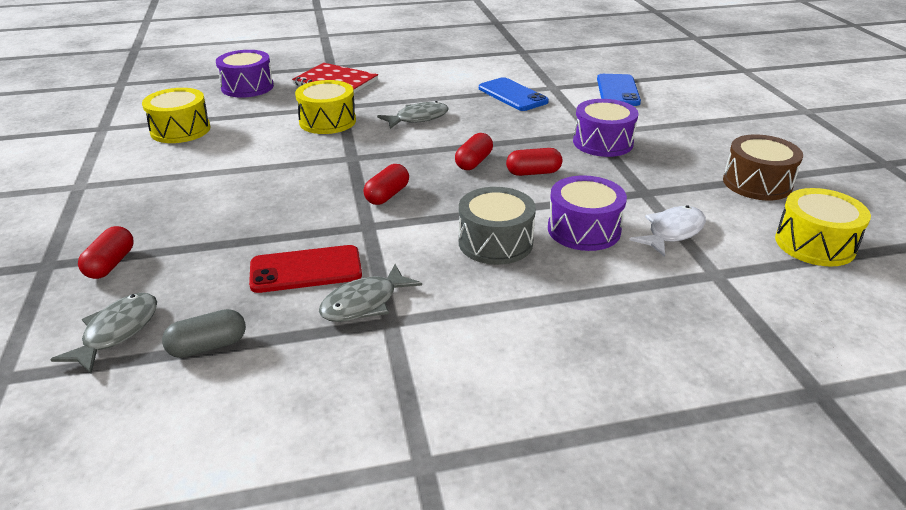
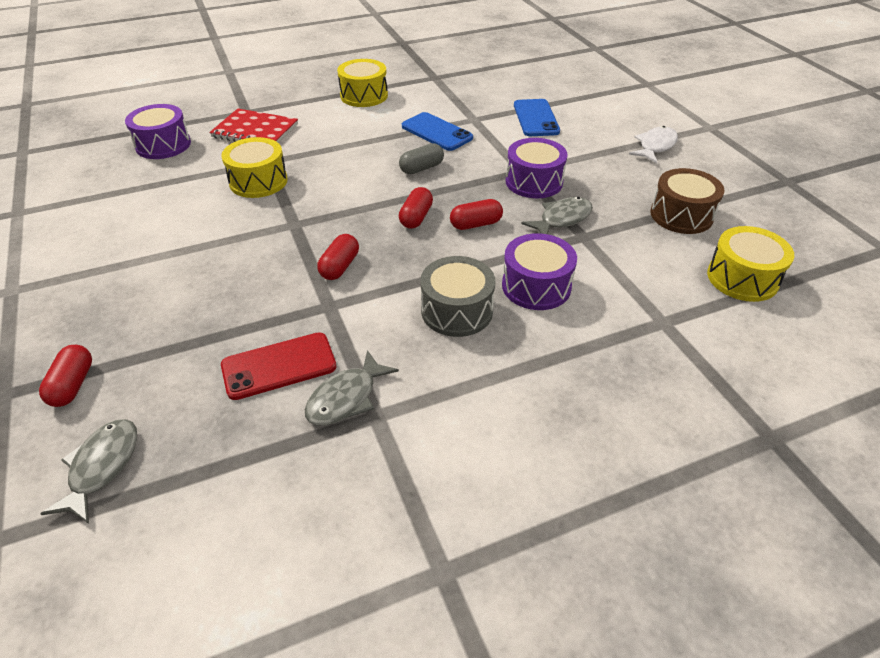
camera: 10 degrees left, 10 degrees up
(180, 130) = (104, 207): yellow drum -> yellow drum (364, 96)
(208, 346) = (201, 470): grey capsule -> grey capsule (421, 168)
(418, 118) = (349, 169): grey fish -> grey fish (562, 219)
(672, 232) = (617, 279): white fish -> white fish (655, 146)

